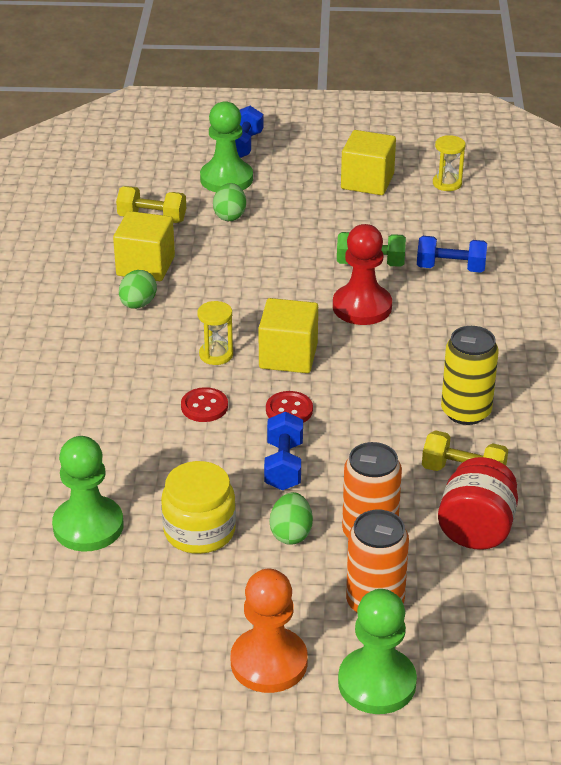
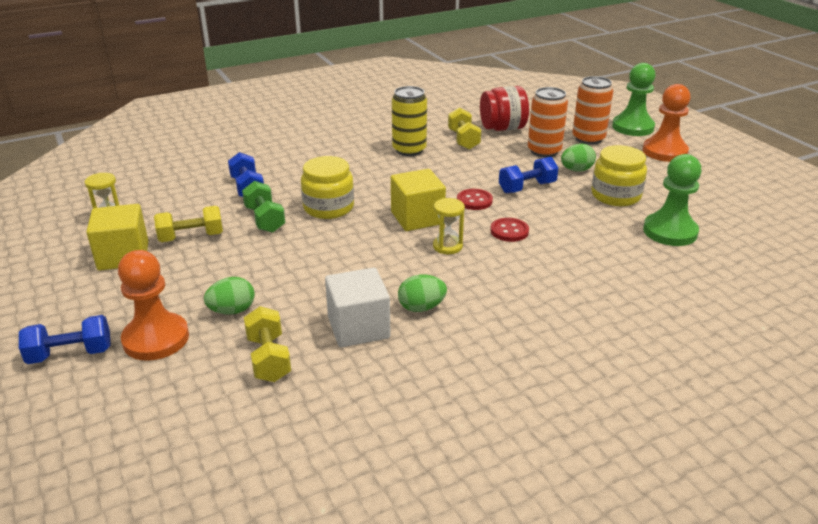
camera: 120 degrees left, 5 degrees down
(145, 266) = (358, 327): yellow cube -> white cube
(226, 179) = (156, 339): green pawn -> orange pawn
(362, 307) = (328, 207): red pawn -> yellow jar
(371, 218) = (191, 237): none -> yellow dumbbell

